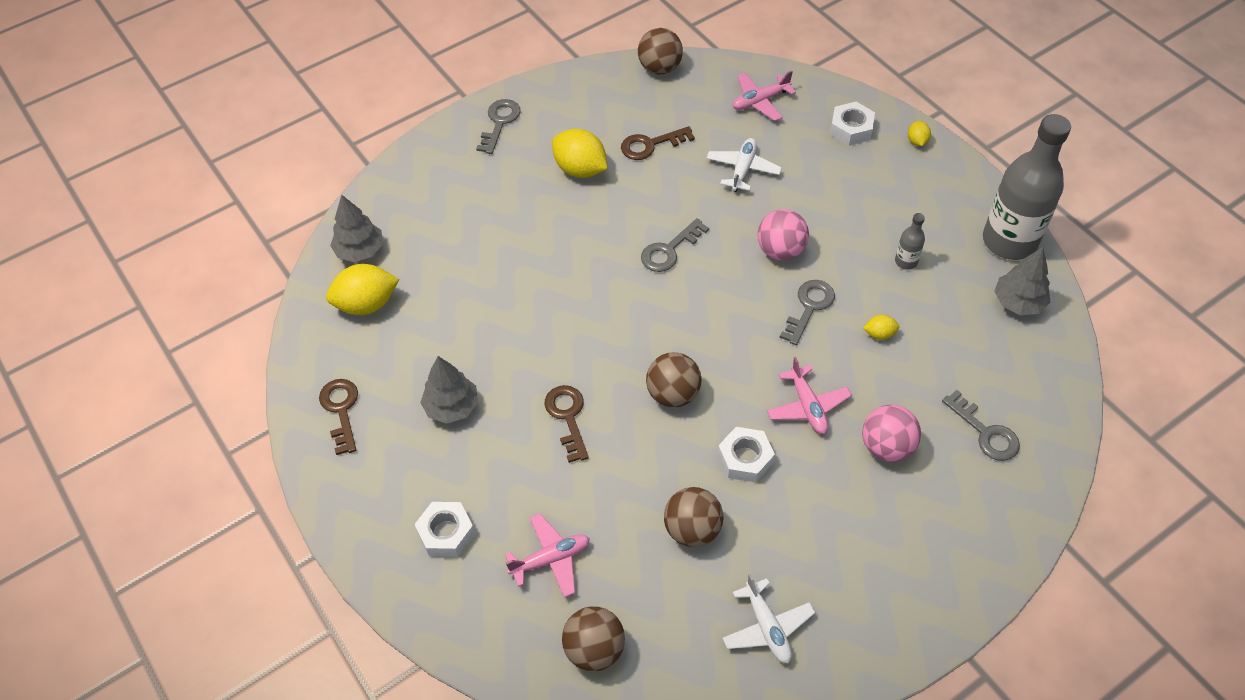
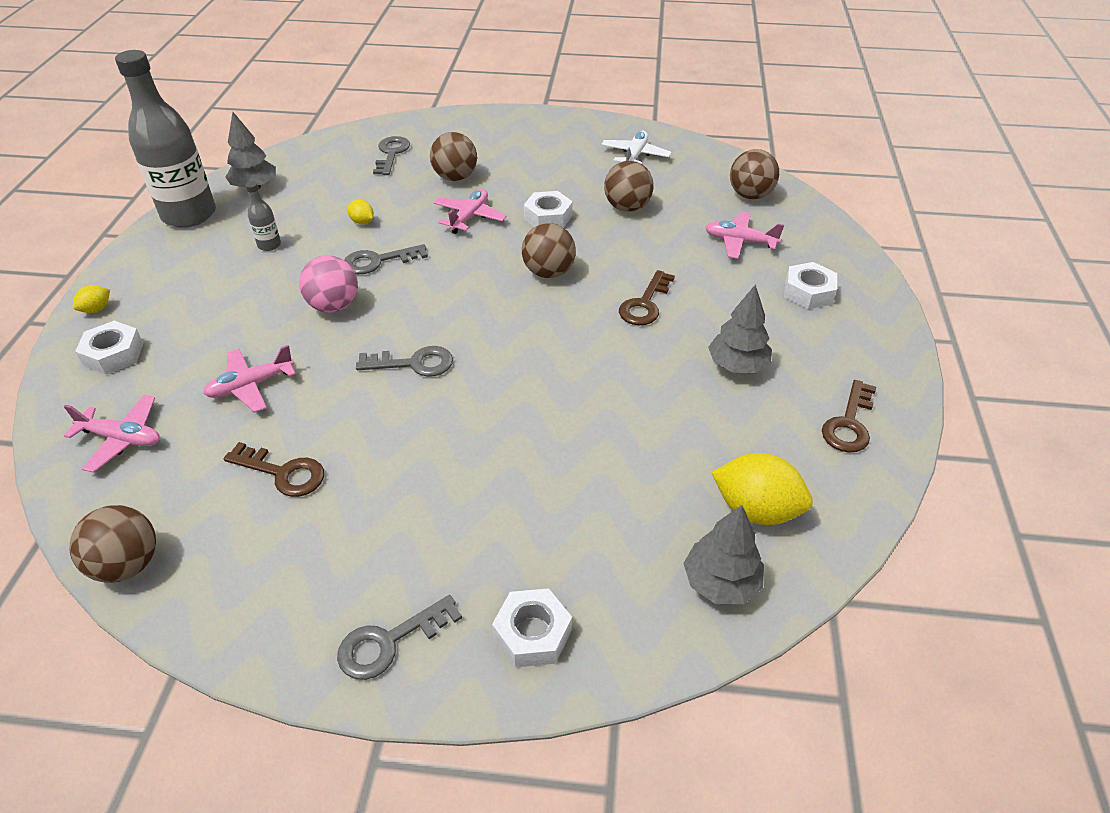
camera: 140 degrees left, 10 degrees down
(437, 167) = (532, 633): none -> white nut
(580, 169) = (383, 500): yellow lemon -> none
(743, 169) = (251, 386): white plane -> pink plane
(886, 447) = (455, 177): pink ball -> brown ball

